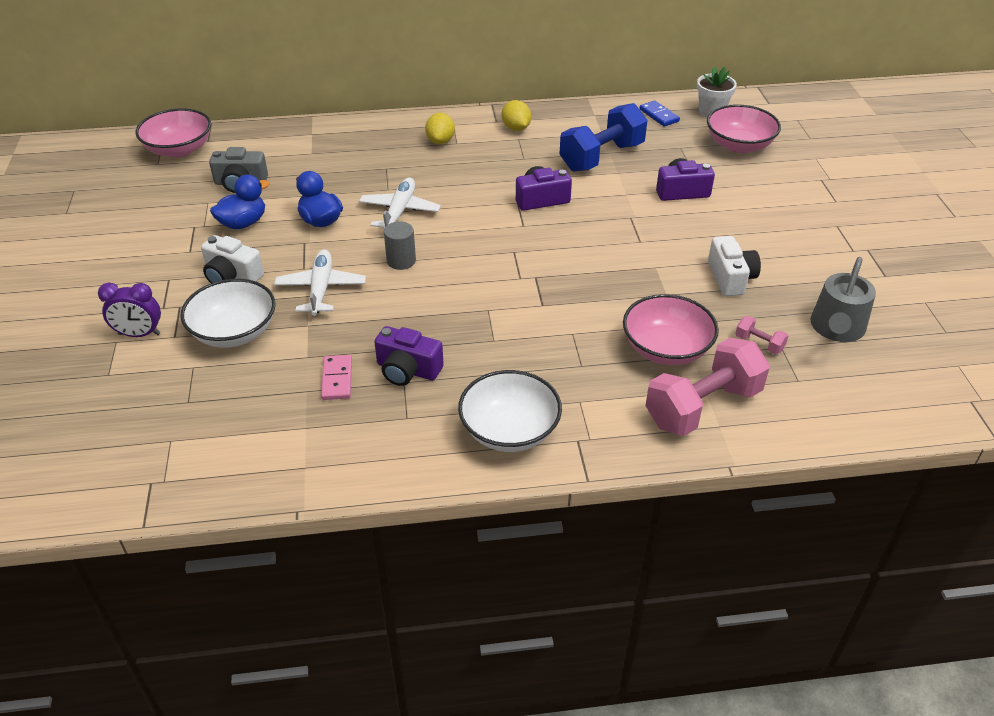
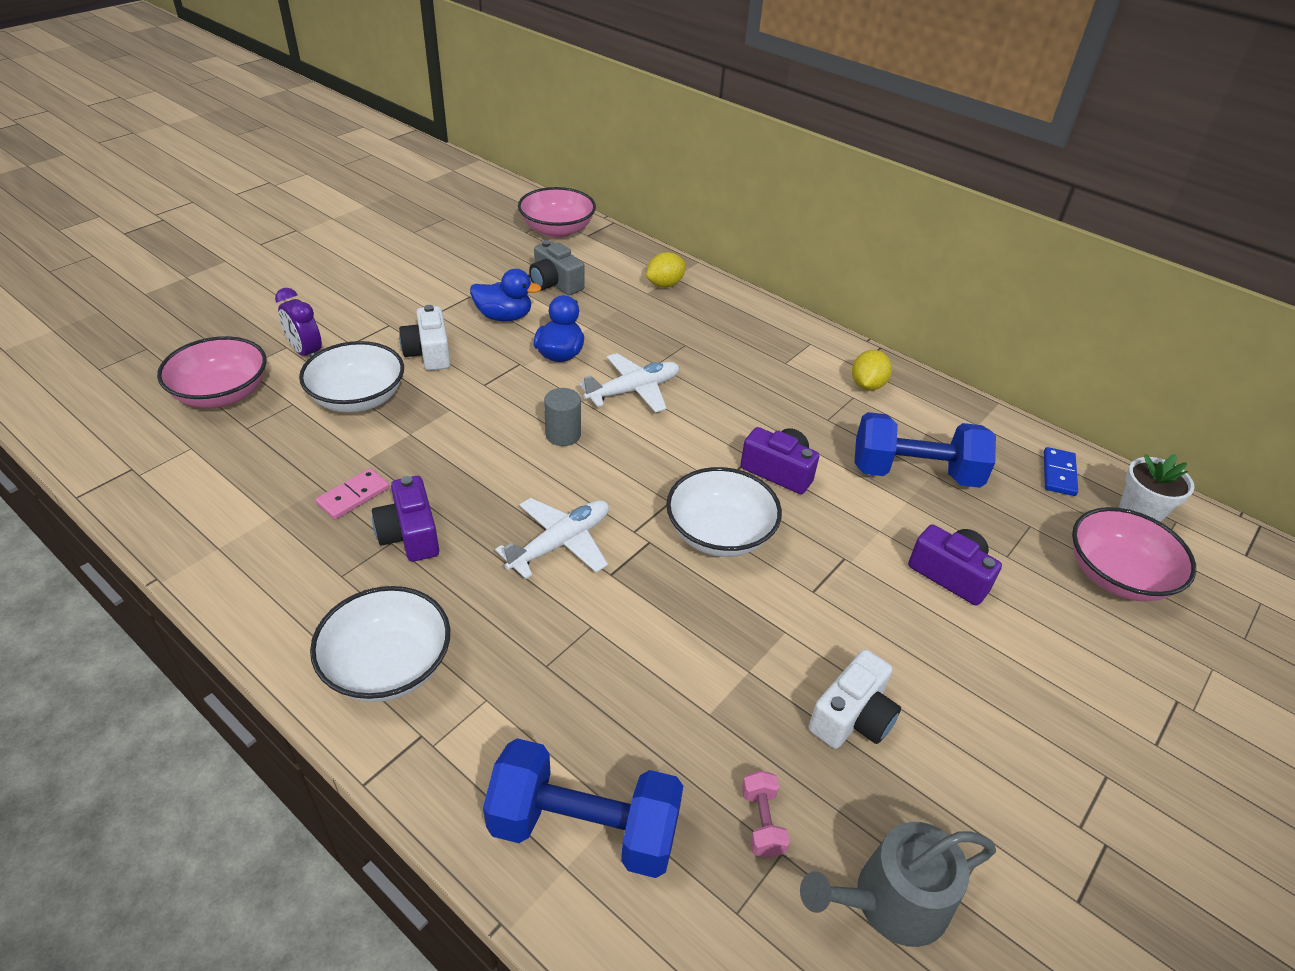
camera: 45 degrees right, 0 degrees up
(321, 289) = (467, 411): white plane -> white plane (560, 543)
(440, 141) = (772, 351): yellow lemon -> yellow lemon (665, 284)
(561, 248) = (719, 534): none -> white bowl
(666, 349) = (652, 728): pink bowl -> pink bowl (222, 394)
(702, 406) = (584, 828): pink dumbbell -> blue dumbbell

